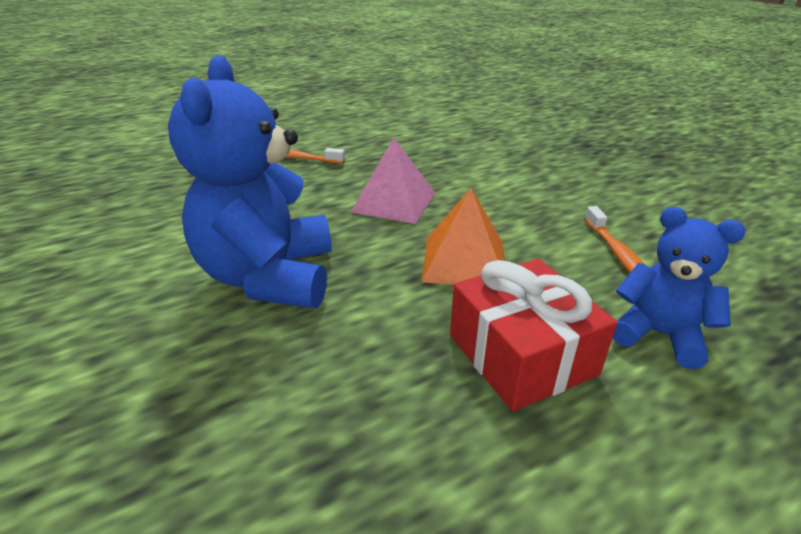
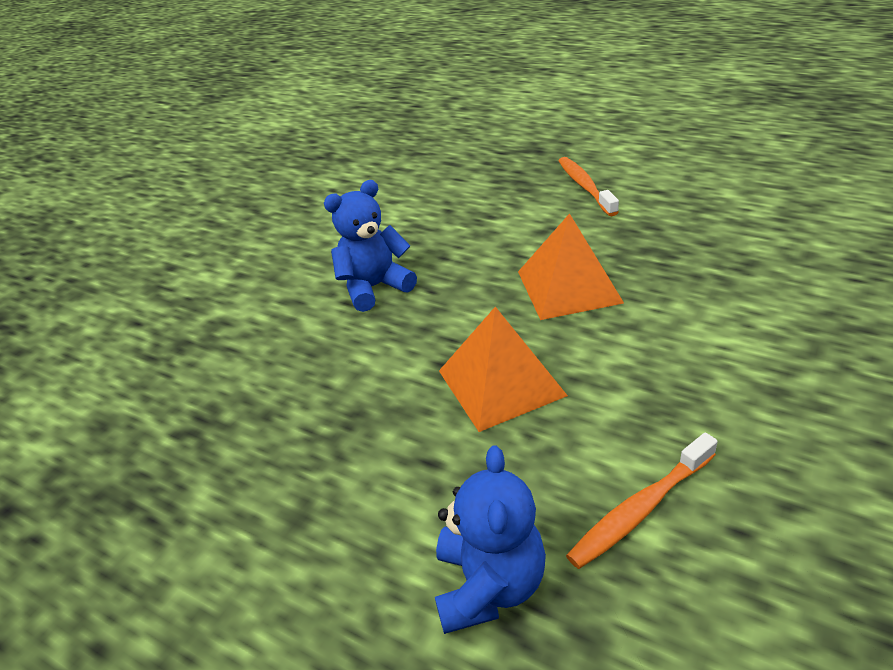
camera: 65 degrees right, 5 degrees up
(269, 277) = (375, 287): blue teddy bear -> blue teddy bear, size x0.56
(394, 202) = (568, 287): pink pyramid -> orange pyramid
(521, 354) = (378, 480): red gift -> none

